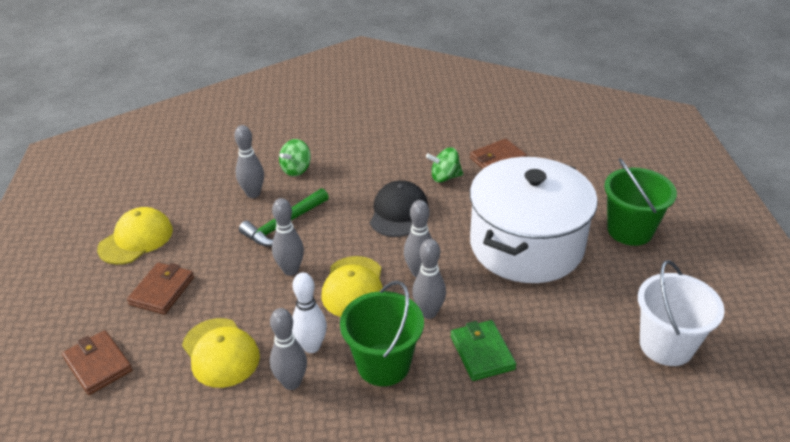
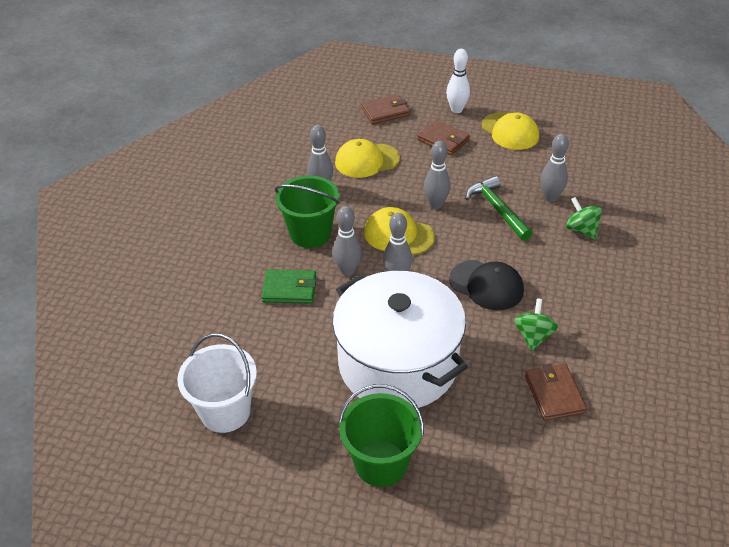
camera: 110 degrees right, 5 degrees up
(311, 346) = (348, 202): white bowling pin -> white bowling pin (456, 109)

